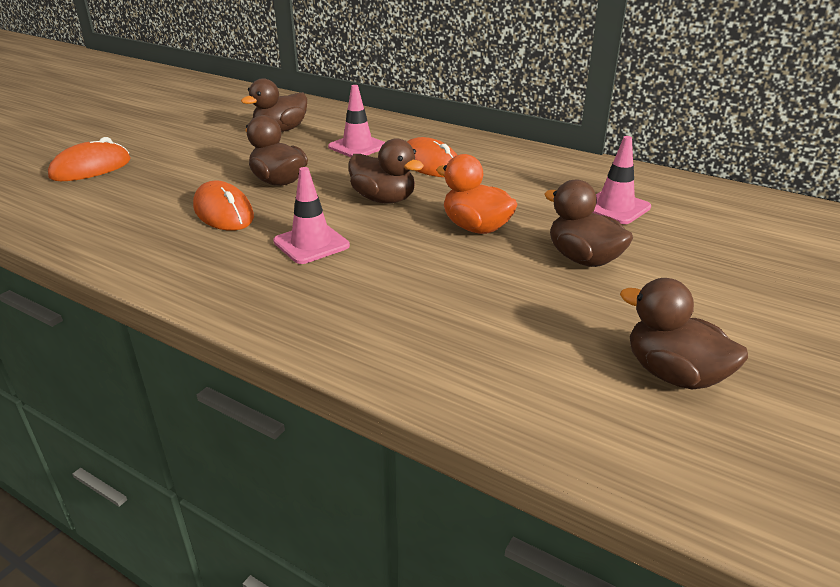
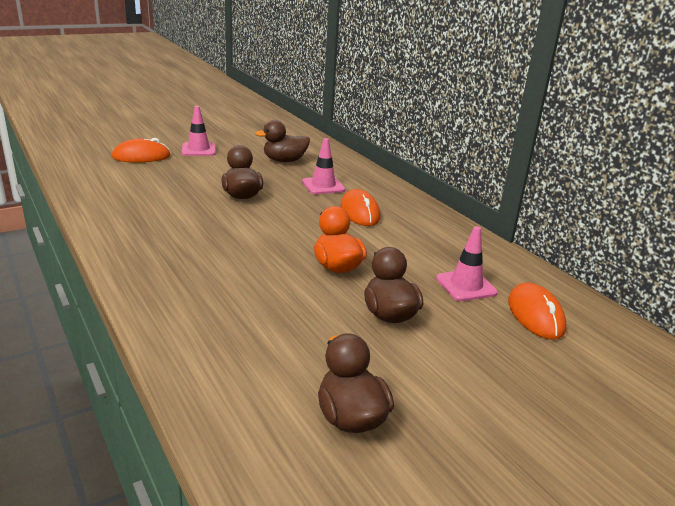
camera: 25 degrees right, 5 degrees down
(223, 212) = (185, 206): orange mouse -> orange mouse (535, 315)
(311, 244) = (214, 243): pink traffic cone -> pink traffic cone (198, 150)
(384, 199) = (296, 228): brown duck -> none

